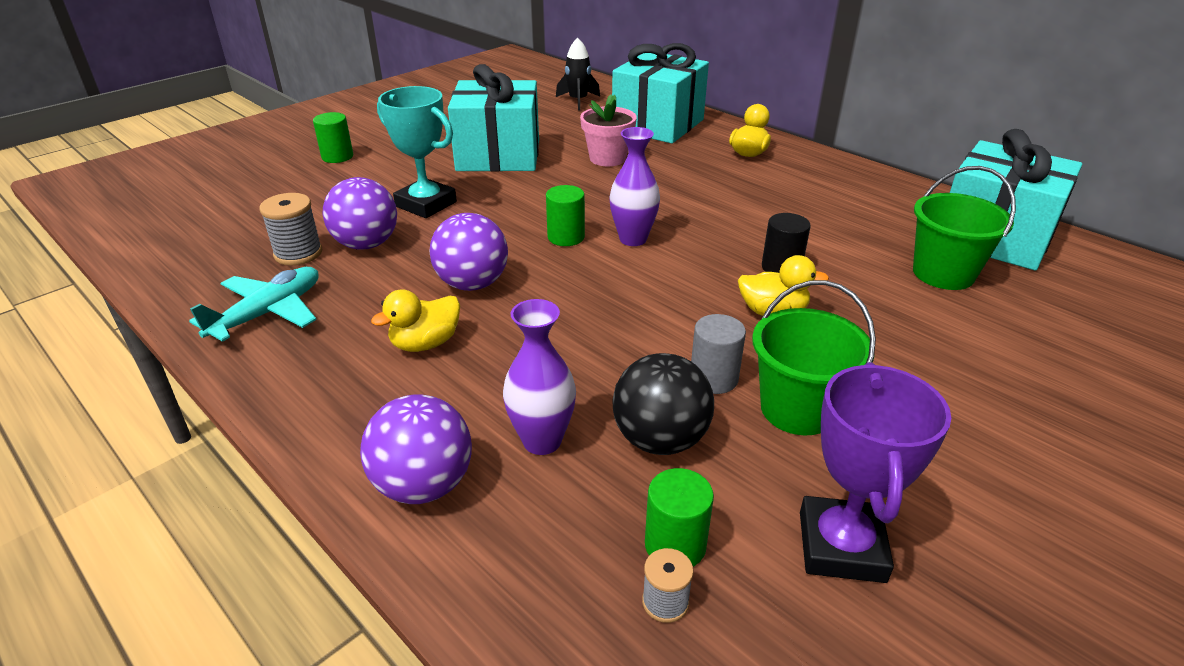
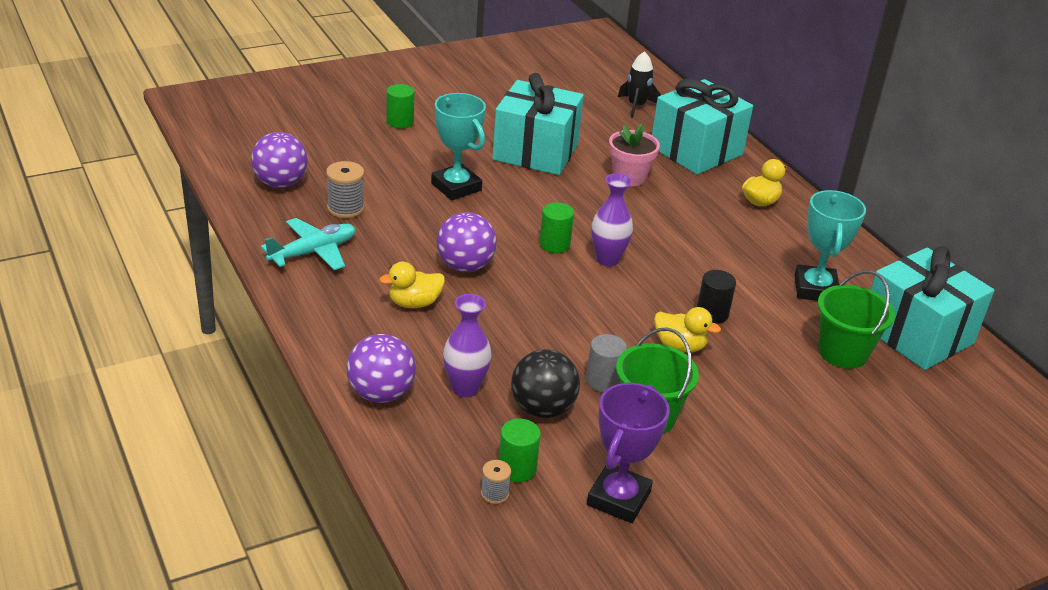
camera: 15 degrees right, 0 degrees up
(366, 244) = (398, 213): purple ball -> purple ball (280, 183)
(863, 218) = (815, 289): none -> turquoise trophy

